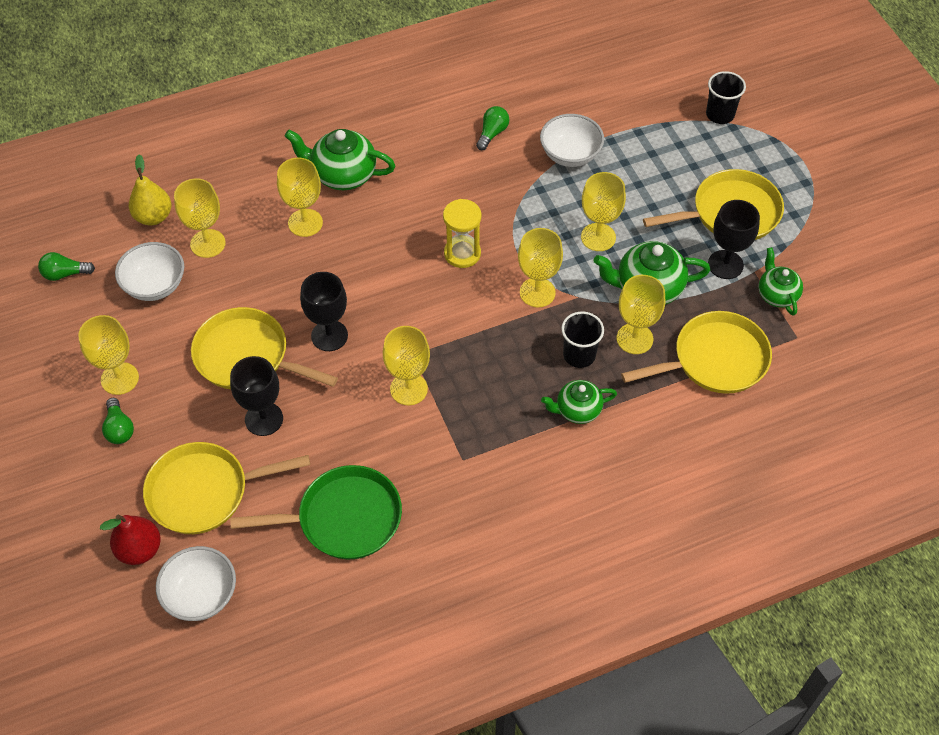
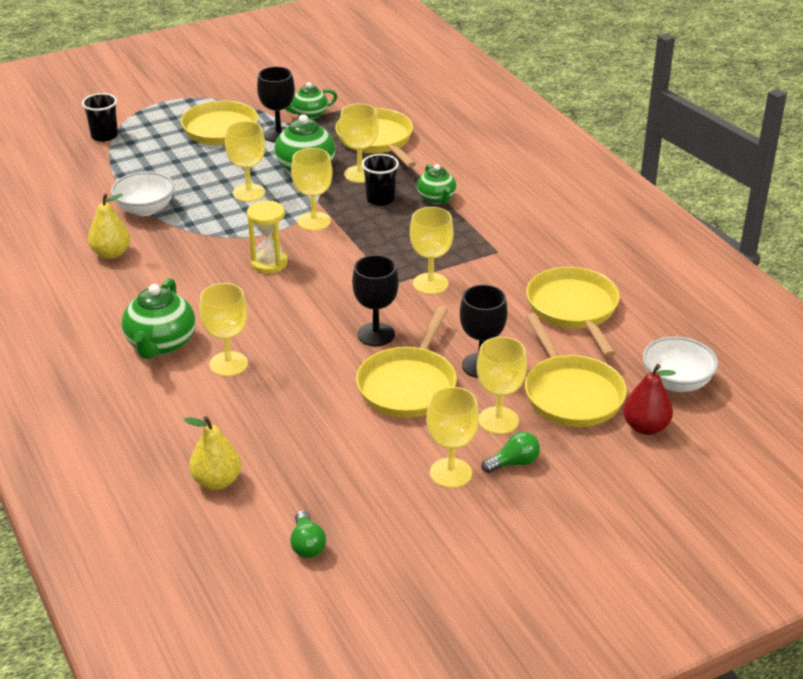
camera: 95 degrees left, 20 degrees down
(155, 285) = (320, 465): white bowl -> none
(208, 243) = (258, 432): yellow goblet -> yellow goblet (498, 420)
(343, 518) = (574, 309): green pan -> yellow pan
(492, 133) = (111, 253): green light bulb -> yellow pear

